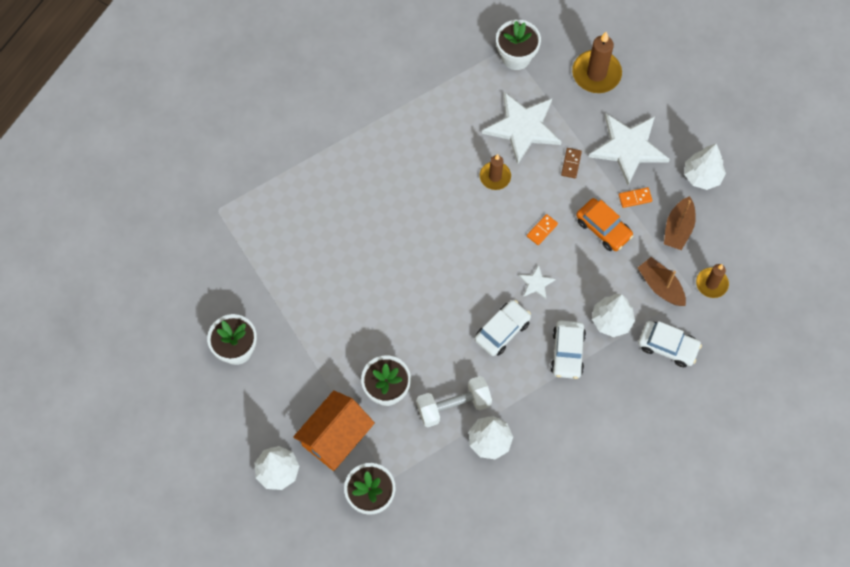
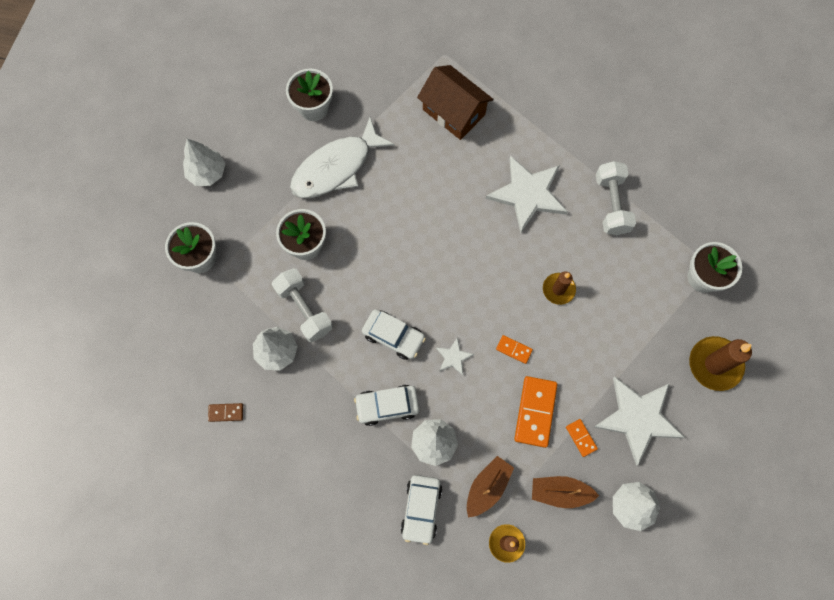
camera: 75 degrees right, 5 degrees up
(286, 218) = (454, 112): none -> brown house
(311, 342) = (336, 167): none -> white fish
(335, 437) = (250, 212): orange house -> none
(425, 108) = (611, 204): none -> white dumbbell
(523, 128) = (623, 303): white star -> white star (528, 194)
(571, 164) = (599, 362): brown domino -> brown domino (226, 412)
(603, 228) = (535, 412): orange car -> orange domino

